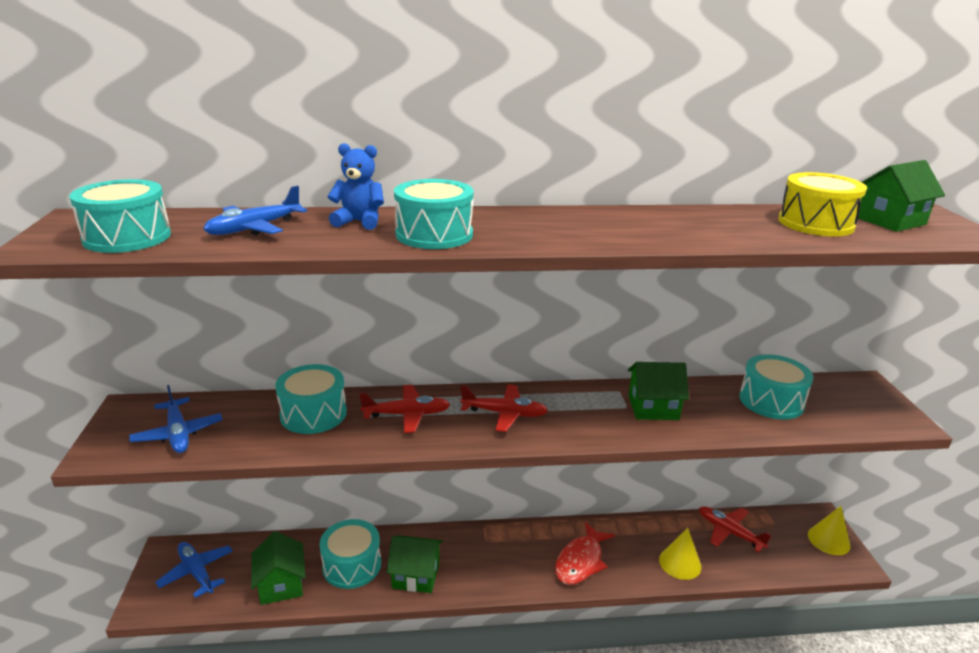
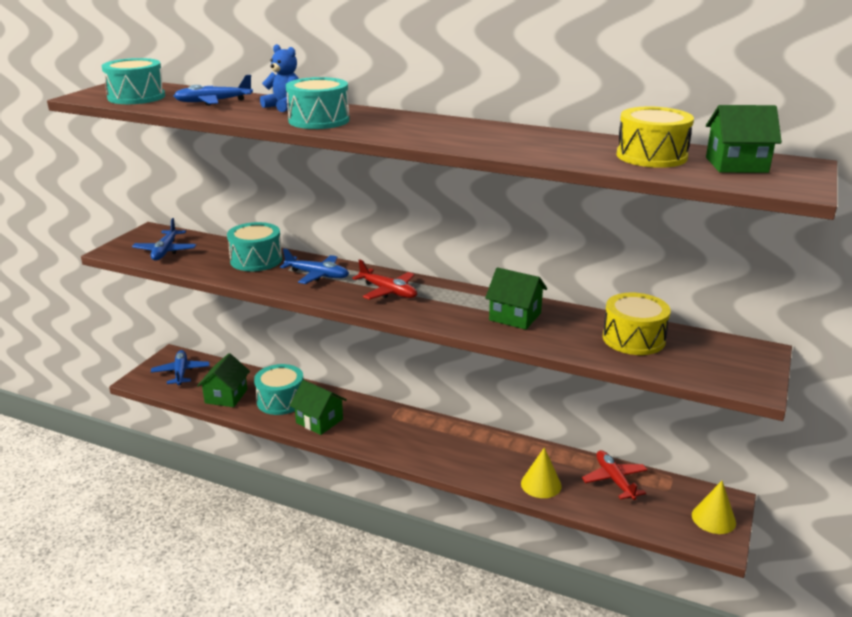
camera: 30 degrees right, 0 degrees up
(407, 414) = (317, 275): red plane -> blue plane
(580, 561) = (454, 454): red fish -> none
(771, 401) = (633, 339): turquoise drum -> yellow drum

